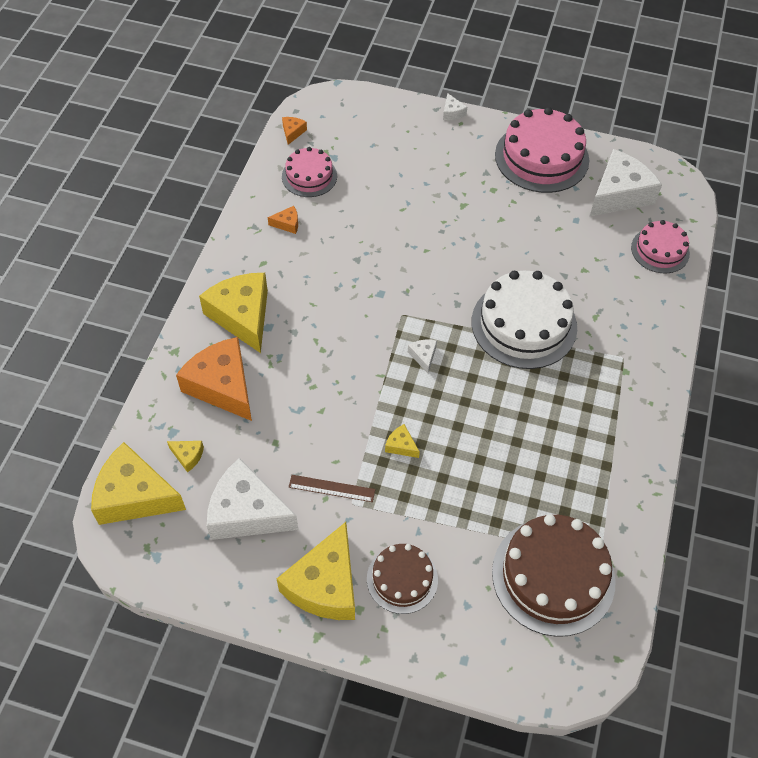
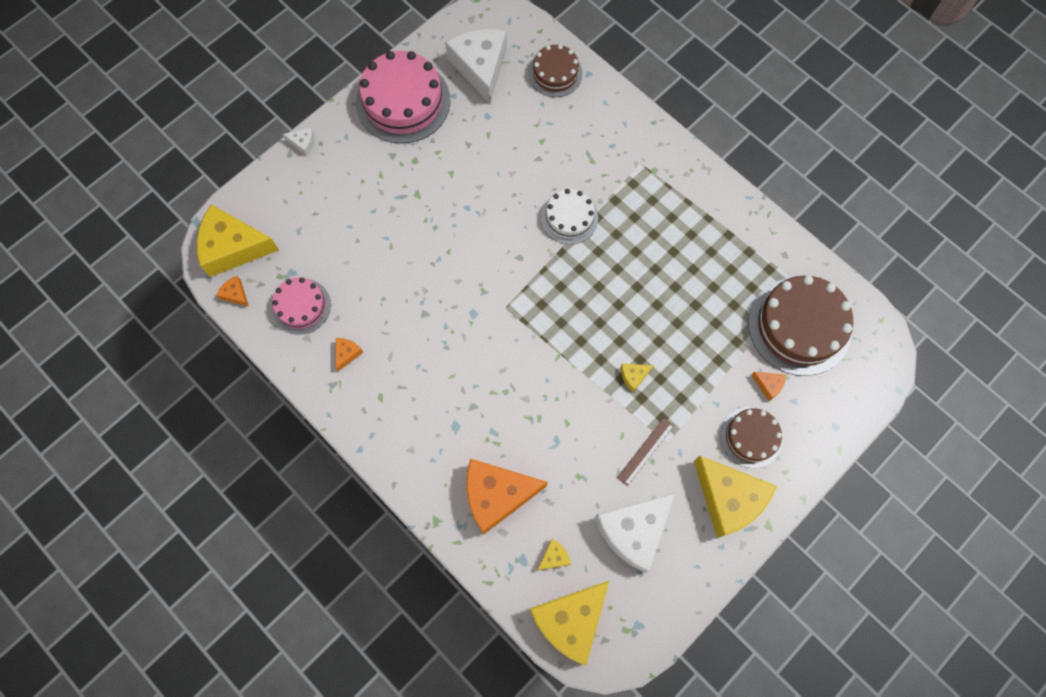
camera: 60 degrees left, 15 degrees up
(242, 316) = (430, 443): yellow cheese -> yellow cheese (233, 247)
(423, 356) = (557, 313): white cheese -> none
(468, 572) = (768, 385): none -> orange cheese
(524, 324) = (569, 218): white cake -> white cake, size x0.58
(660, 250) = (555, 73): pink cake -> brown cake

